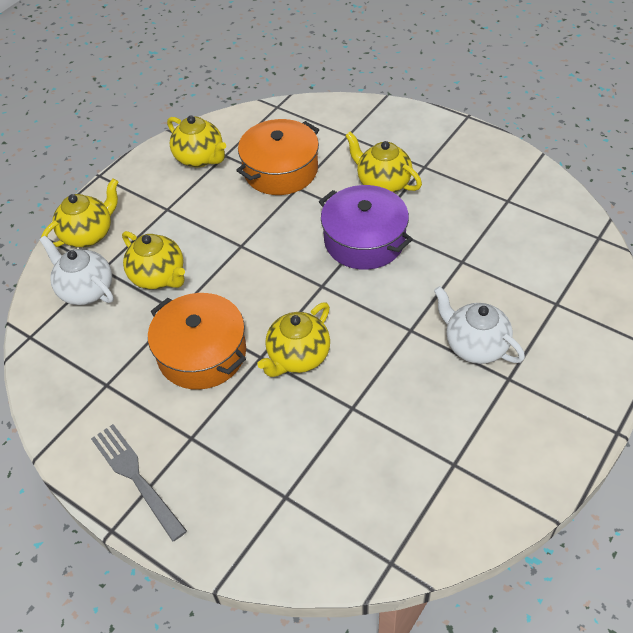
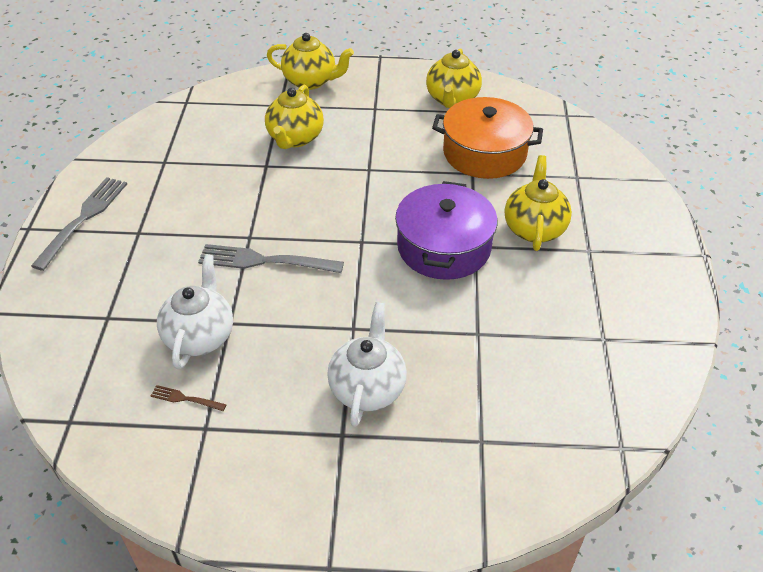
camera: 55 degrees right, 5 degrees down
(86, 290) = (251, 107): white teapot -> white teapot (200, 336)
(202, 353) = (230, 200): orange pot -> none
(298, 357) = (265, 261): yellow teapot -> grey fork
(416, 467) = (185, 399): none -> brown fork

